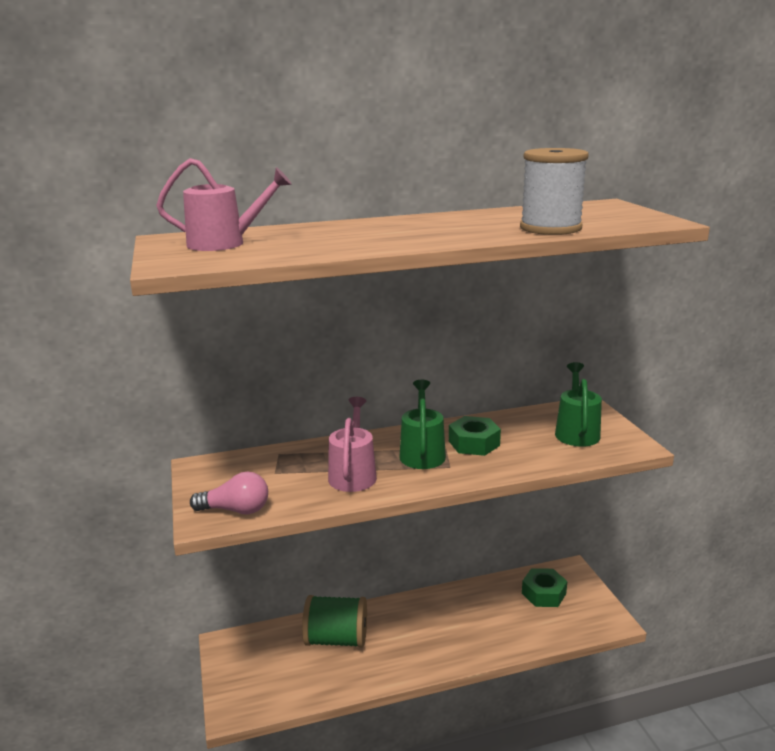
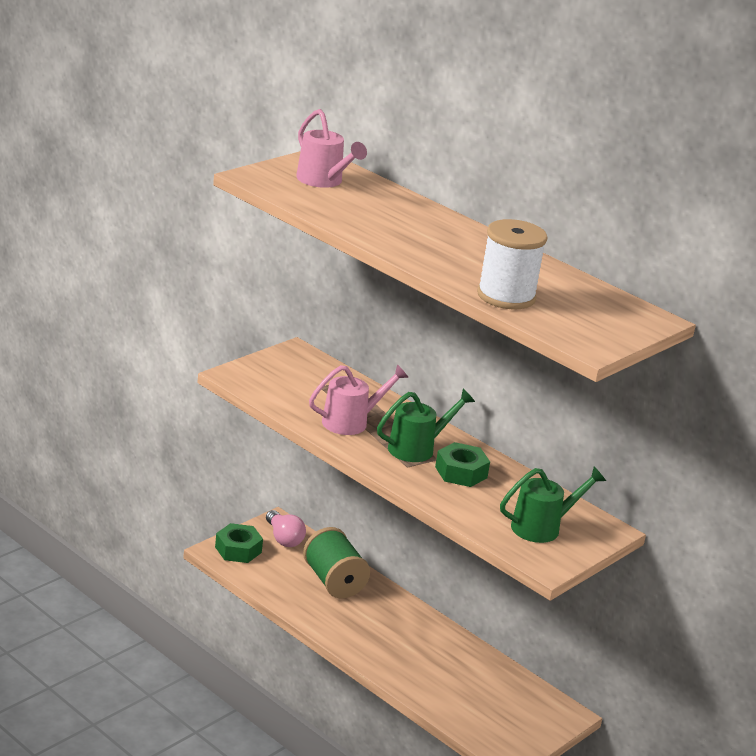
camera: 55 degrees right, 5 degrees up
(236, 510) = (255, 384): pink light bulb -> pink light bulb (283, 538)
(543, 593) = (509, 699): green nut -> green nut (238, 550)

